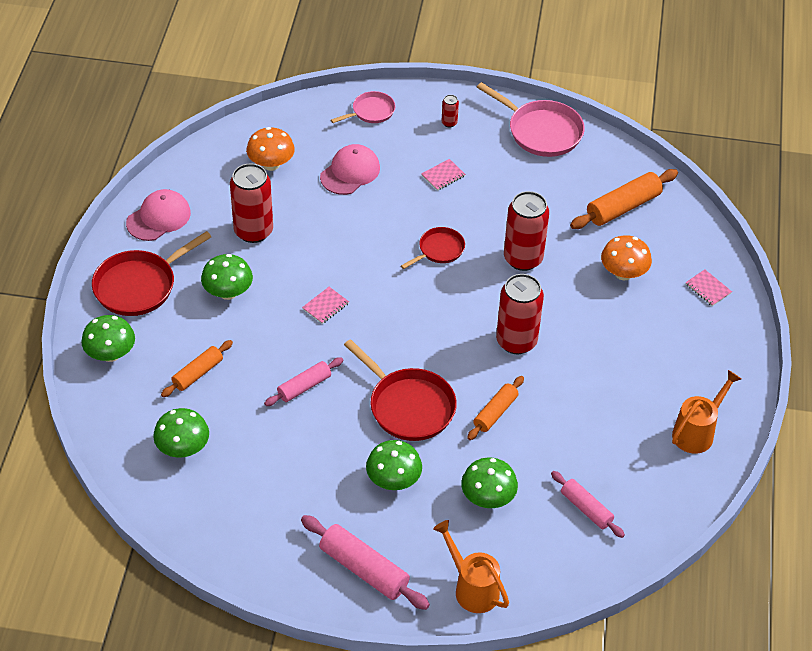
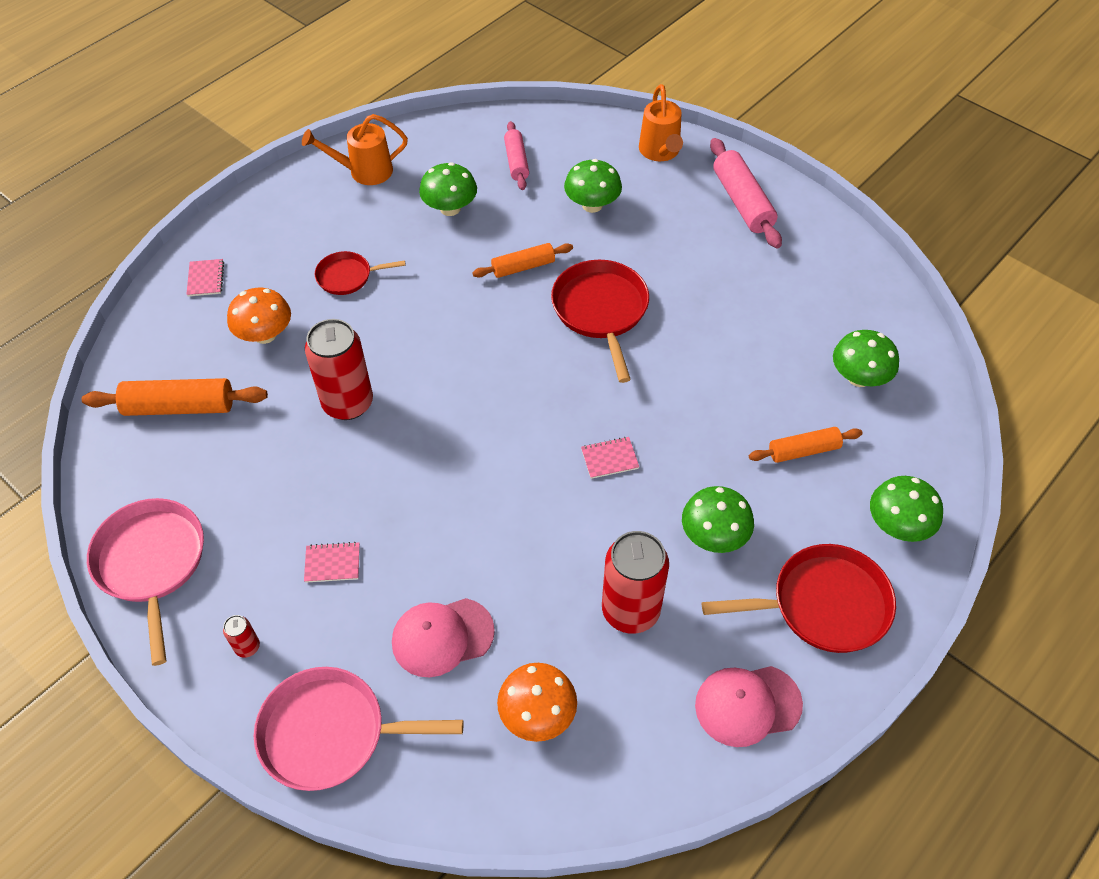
camera: 145 degrees left, 5 degrees up
(304, 387) = (693, 380): pink rolling pin -> none
(371, 111) = (330, 733): pink pan -> pink pan, size x1.73
(393, 480) = (665, 255): green mushroom -> green mushroom (450, 208)
(439, 250) = (427, 462): red pan -> red pan (347, 276)
(516, 341) = (441, 320): red can -> none

